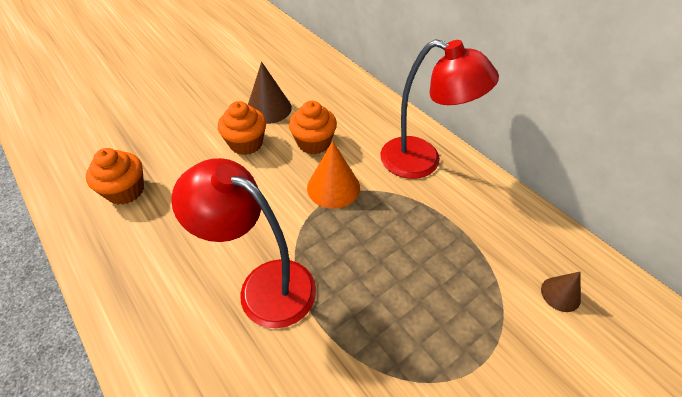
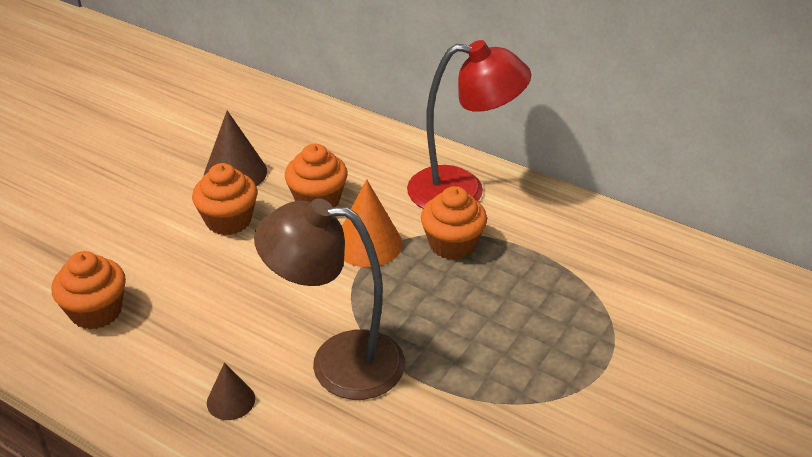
camera: 20 degrees left, 10 degrees down
(264, 285) = (338, 362): red lamp -> brown lamp
(396, 205) = (452, 244): none -> orange cupcake
(560, 294) = (660, 285): brown cone -> brown cone (231, 400)

